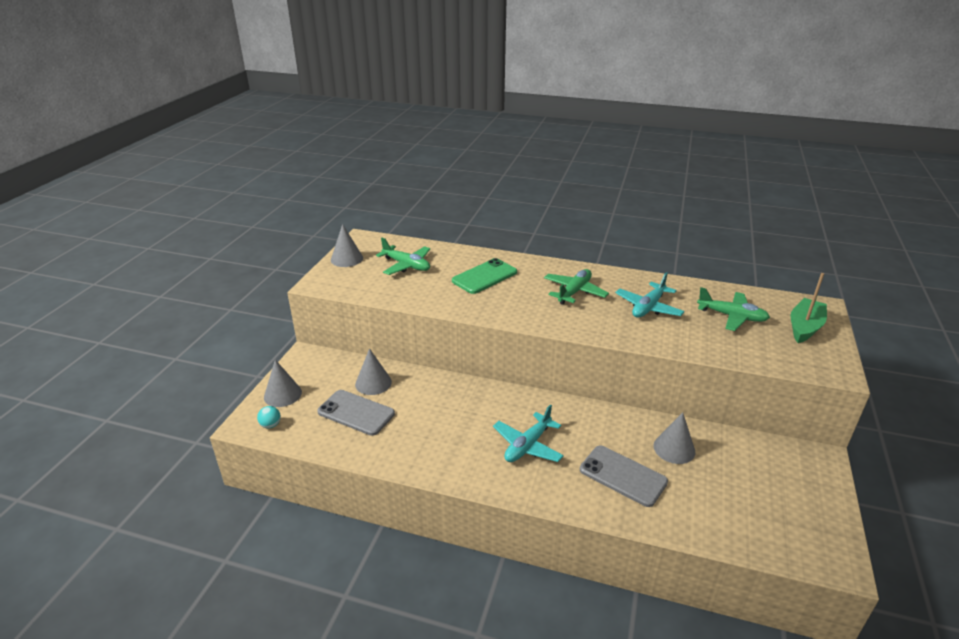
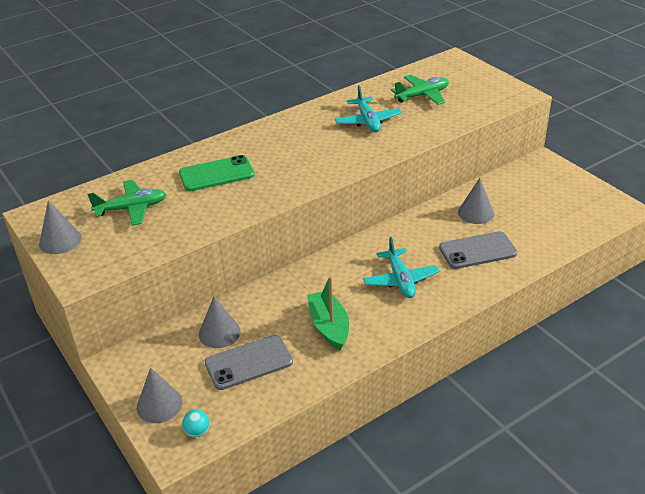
camera: 50 degrees left, 5 degrees up
(484, 276) = (216, 174): green phone -> green phone turned 75 degrees clockwise
(574, 292) = (303, 142): green plane -> none
(804, 327) = (467, 77): green boat -> green boat (329, 326)

